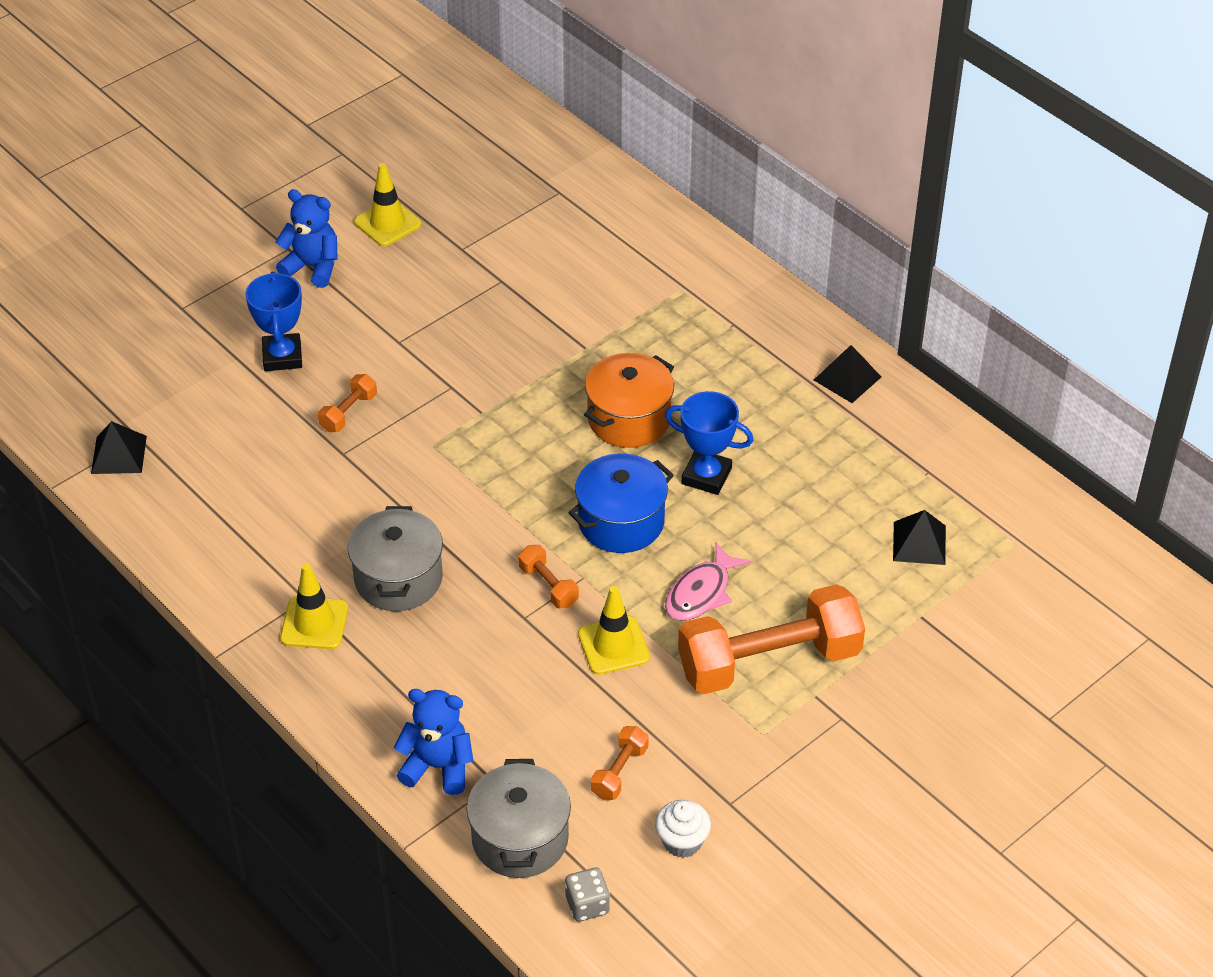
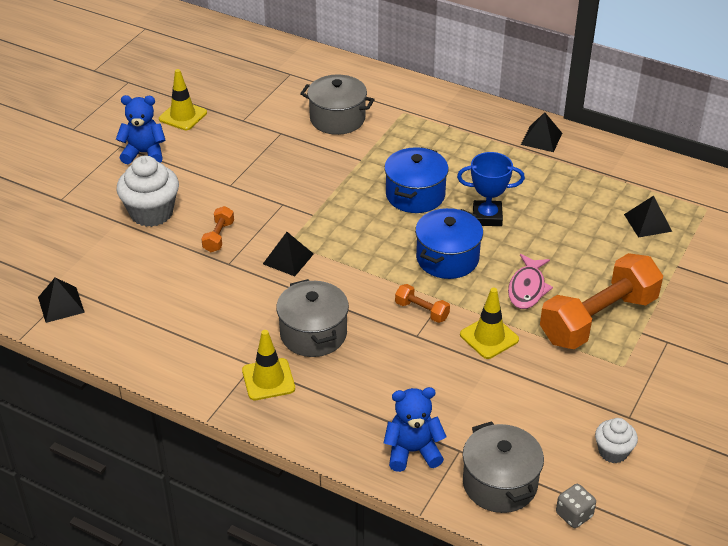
camera: 20 degrees left, 5 degrees down
(282, 356) = (151, 213): blue trophy -> white cupcake
(419, 467) = (288, 259): none -> black pyramid
(586, 278) = (337, 119): none -> grey pot
(619, 772) = (542, 418): orange dumbbell -> none
(629, 419) = (415, 195): orange pot -> blue pot

